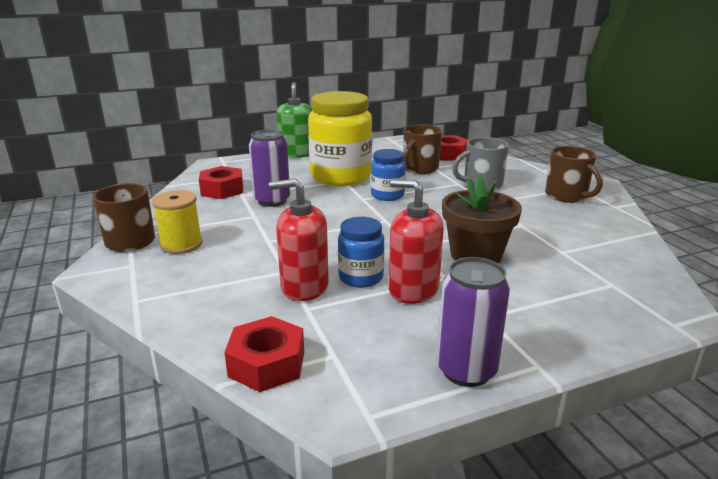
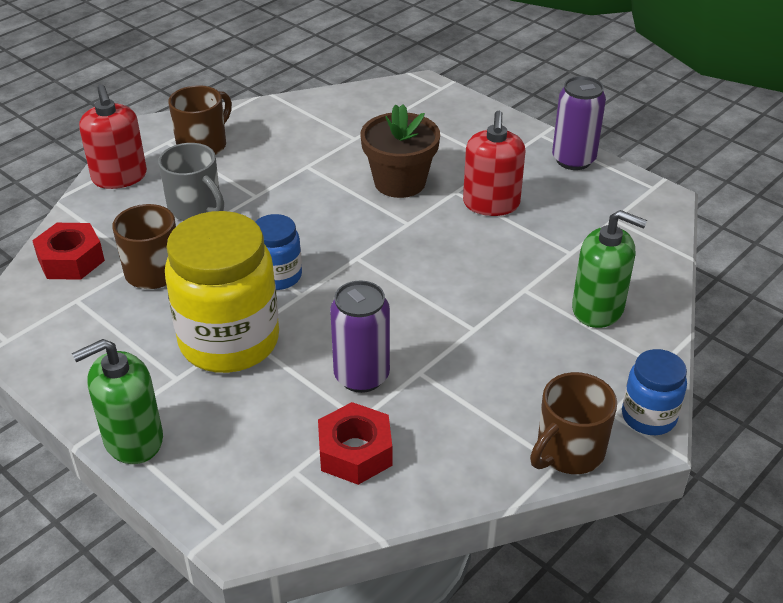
camera: 115 degrees left, 15 degrees up
(181, 244) = (538, 397): yellow spool -> none
(225, 296) = (598, 308): none -> green soap dispenser
(267, 364) = (653, 245): red nut -> none
(304, 286) = (540, 266): red soap dispenser -> red soap dispenser (119, 177)
(361, 277) = (496, 238): blue jar -> blue jar (648, 417)

